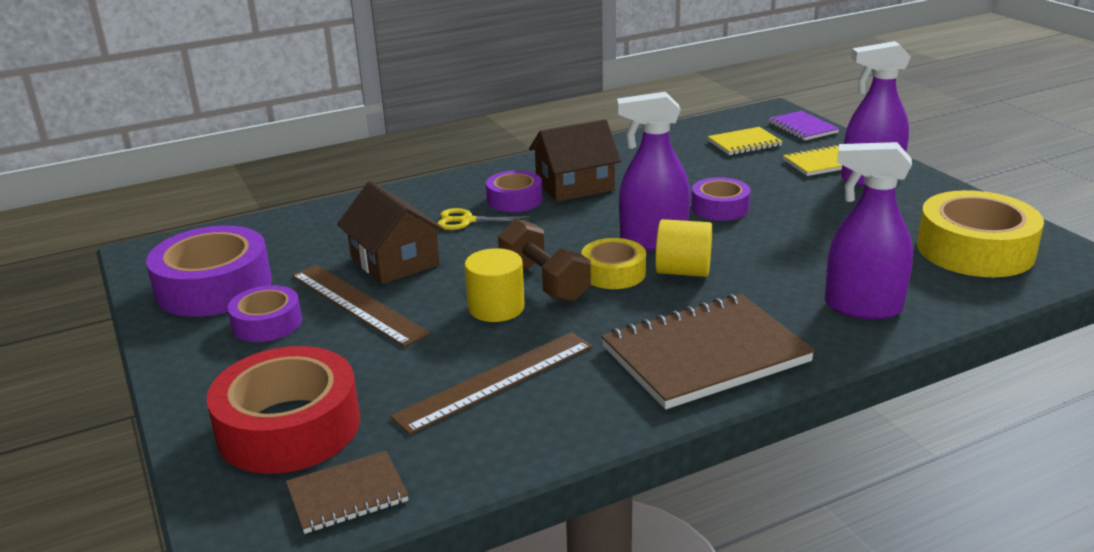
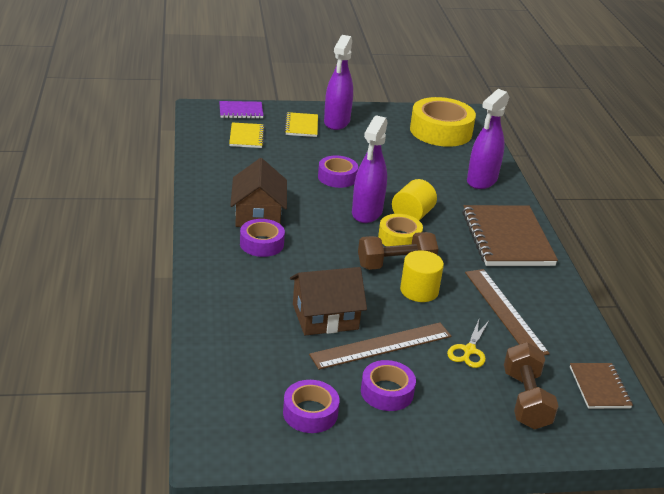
camera: 75 degrees left, 5 degrees up
(214, 287) = (310, 413): purple tape -> purple tape, size x0.57
(289, 427) = (525, 400): red tape -> brown dumbbell
(467, 221) = (281, 272): yellow scissors -> yellow scissors (469, 350)

